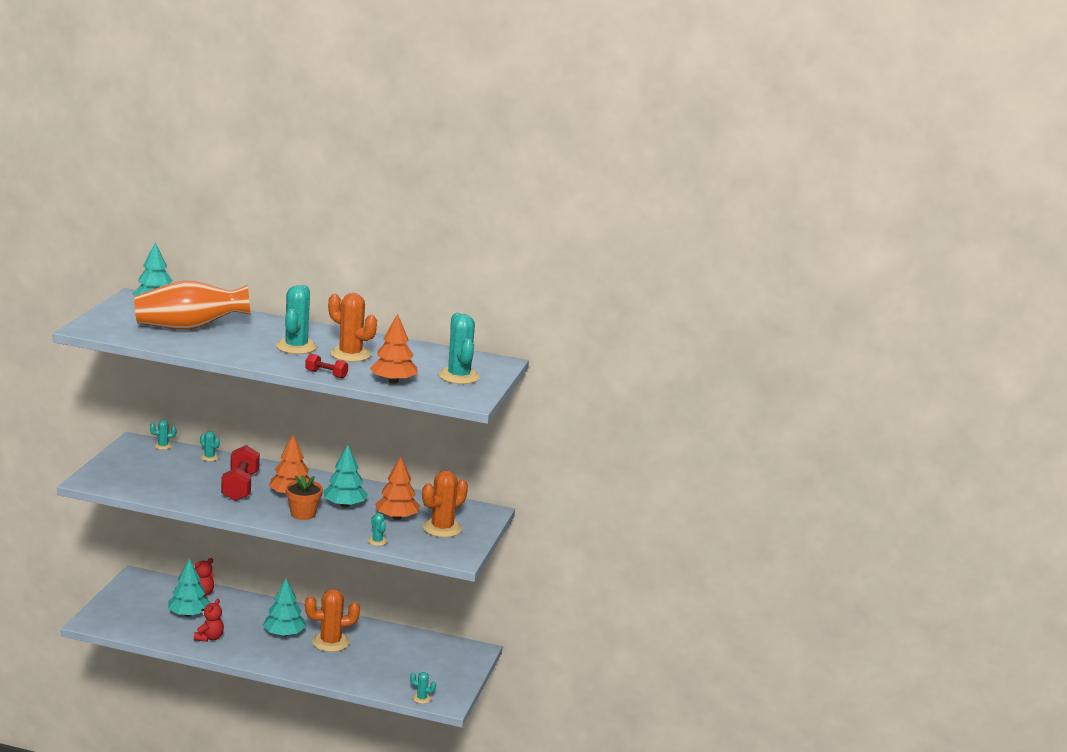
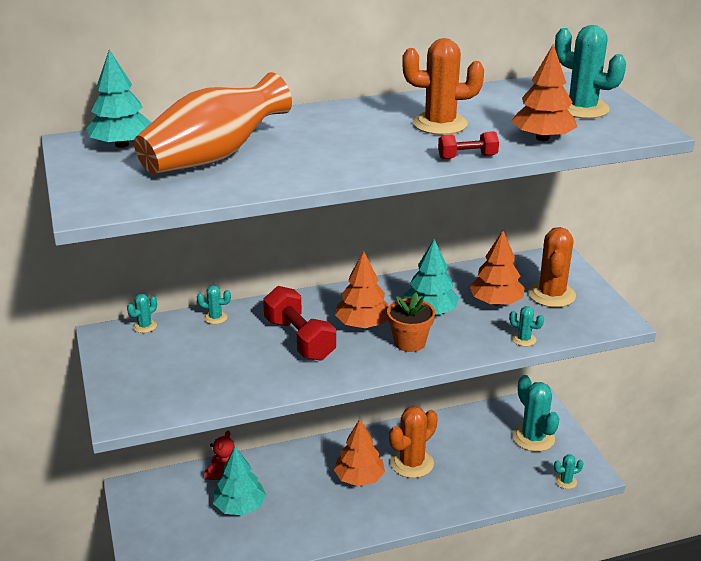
camera: 30 degrees left, 10 degrees up
(209, 638) = (295, 524): red teddy bear -> none
(284, 634) = (359, 478): turquoise tree -> orange tree
(296, 347) = (371, 136): turquoise cactus -> turquoise cactus (533, 438)

